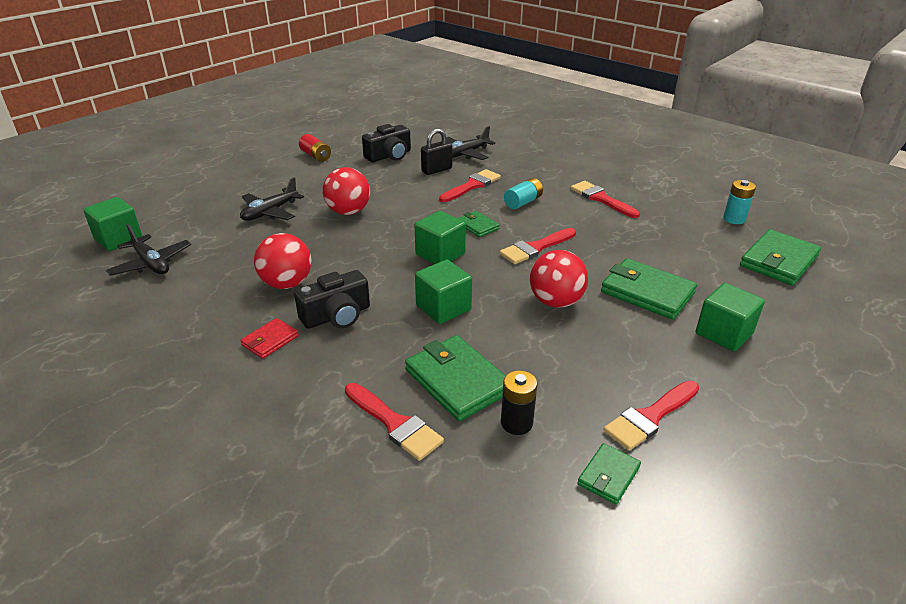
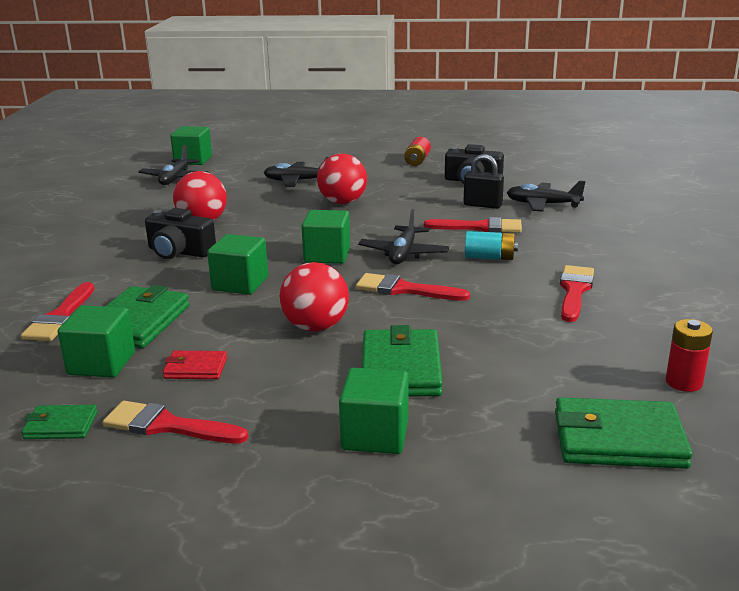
camera: 55 degrees right, 10 degrees down
(270, 340) = (122, 243): red wallet -> red wallet (196, 368)
(477, 226) = (403, 253): green wallet -> black plane
(516, 423) = (101, 363): black battery -> green cube
(734, 219) = (683, 382): turquoise battery -> red battery

